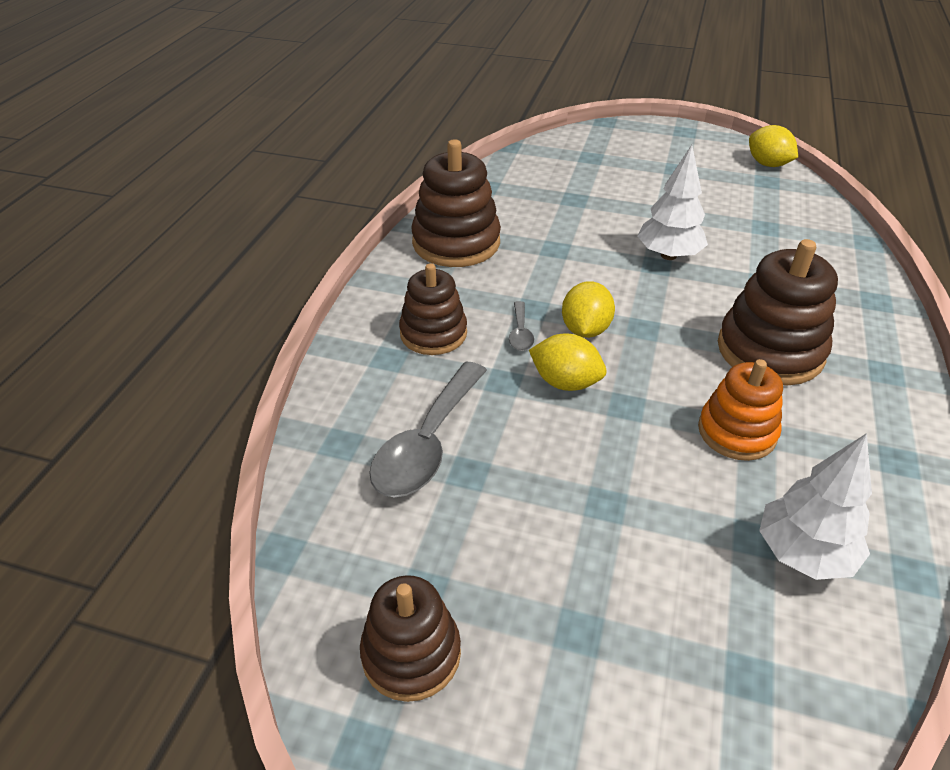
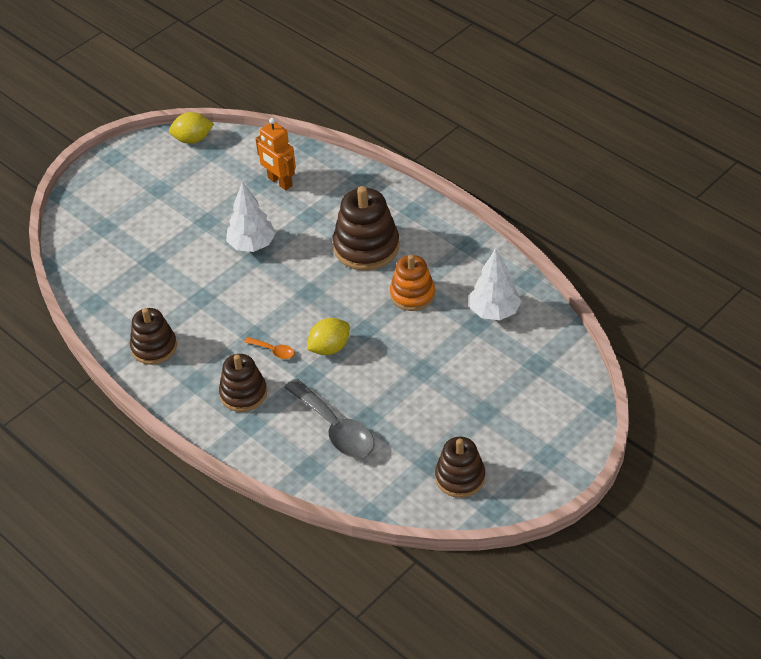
camera: 60 degrees left, 5 degrees up
(456, 242) = (154, 347): brown stacking toy -> brown stacking toy, size x0.66
(520, 333) = (273, 351): grey spoon -> orange spoon
(585, 329) = (292, 319): yellow lemon -> none
(785, 240) = (279, 182): none -> orange robot

